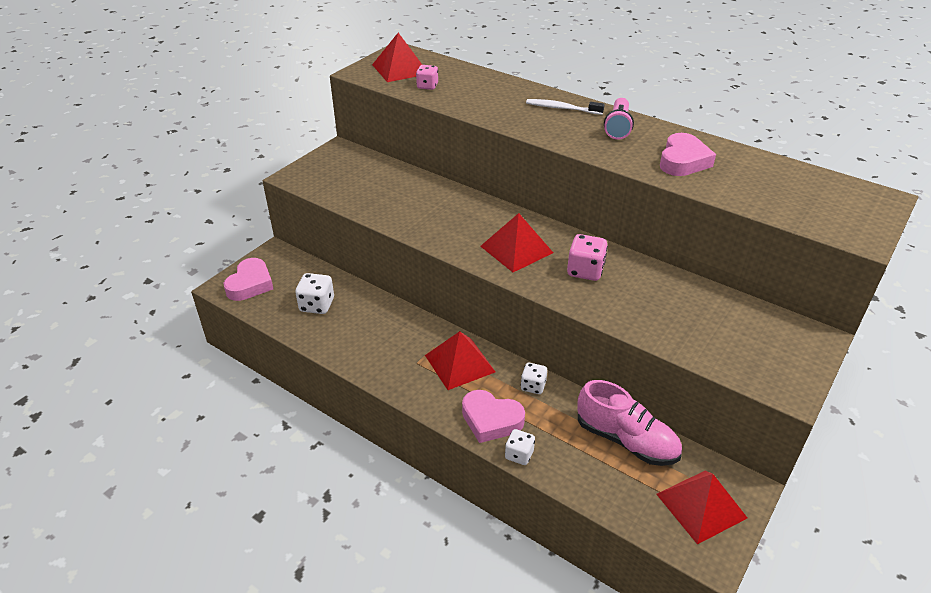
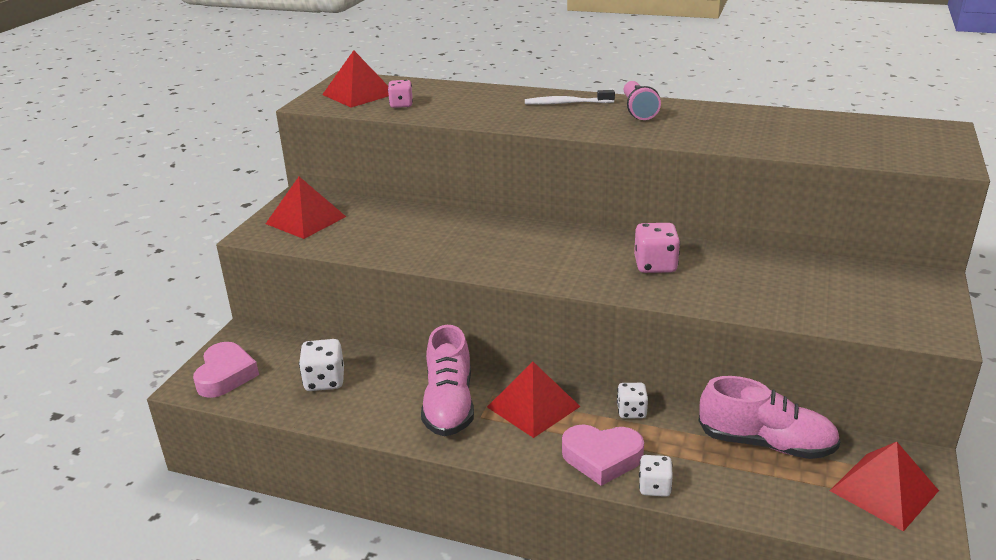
camera: 15 degrees left, 10 degrees down
(398, 347) = (449, 404): none -> pink shoe
(516, 249) = (566, 259): red pyramid -> red pyramid (306, 220)
(683, 161) = (726, 128): pink heart -> none

